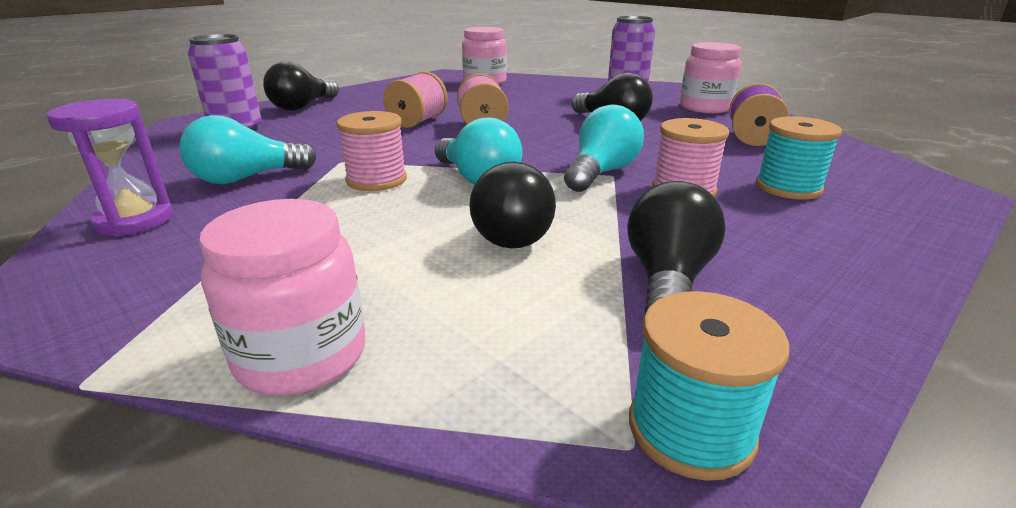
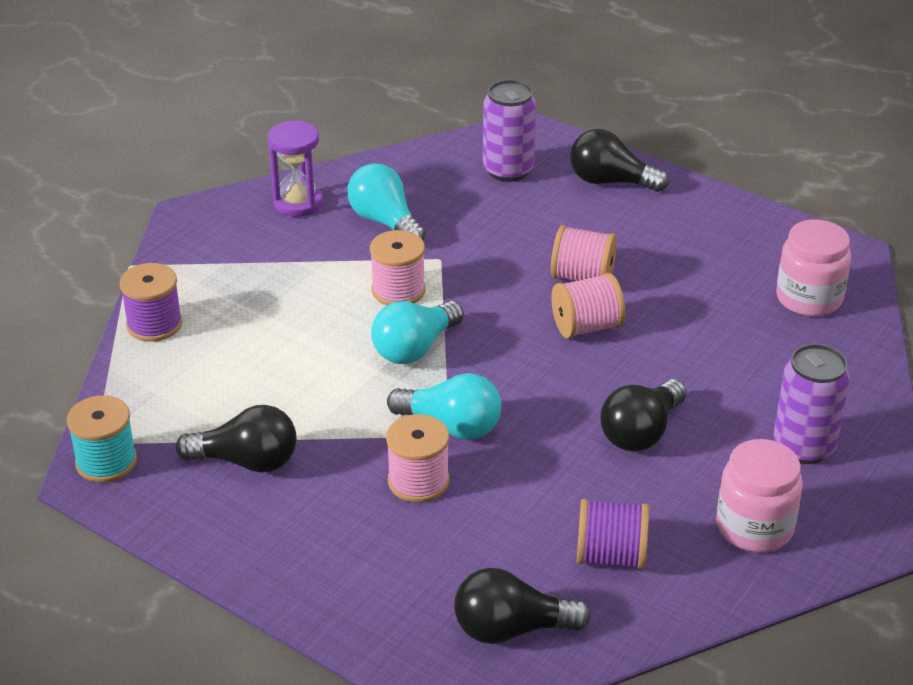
camera: 80 degrees right, 10 degrees up
(301, 356) = (154, 324): pink jar -> purple spool
(514, 232) = (309, 382): black light bulb -> black light bulb (511, 629)
(788, 187) = (442, 558): turquoise spool -> none

